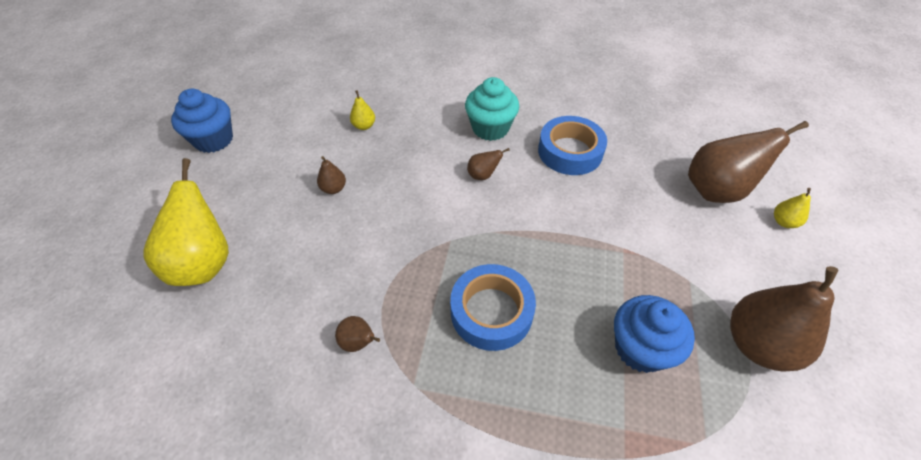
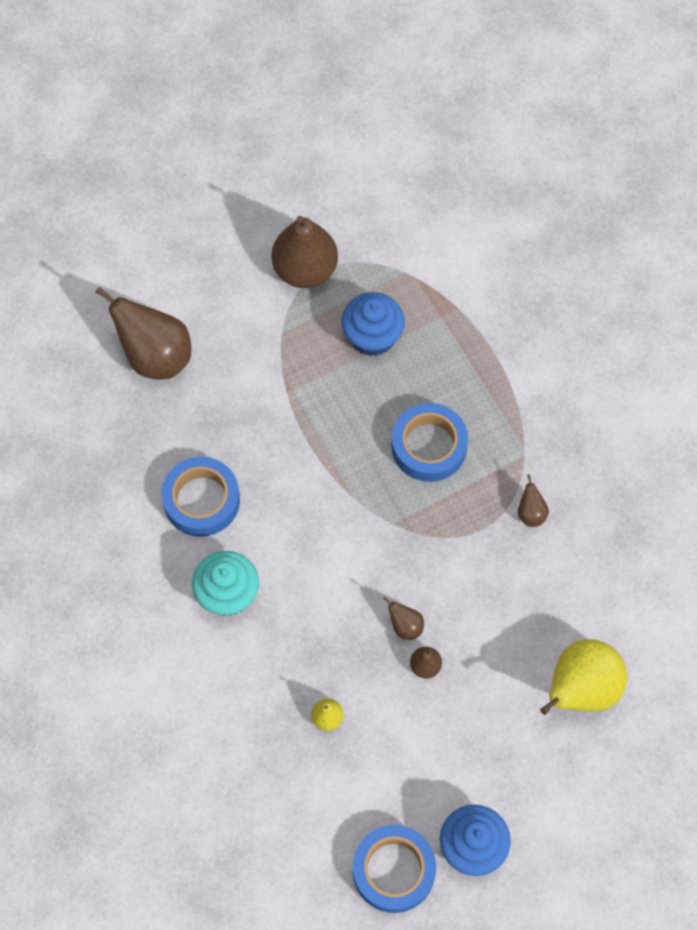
camera: 130 degrees left, 15 degrees up
(253, 103) = (393, 870): none -> blue tape
(483, 175) = (298, 553): brown pear -> brown pear (405, 626)
(783, 222) = (156, 294): yellow pear -> none

